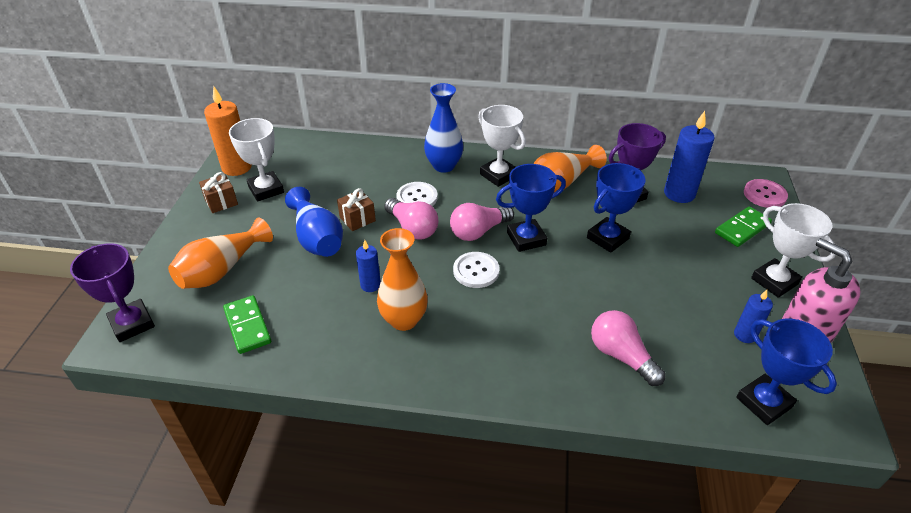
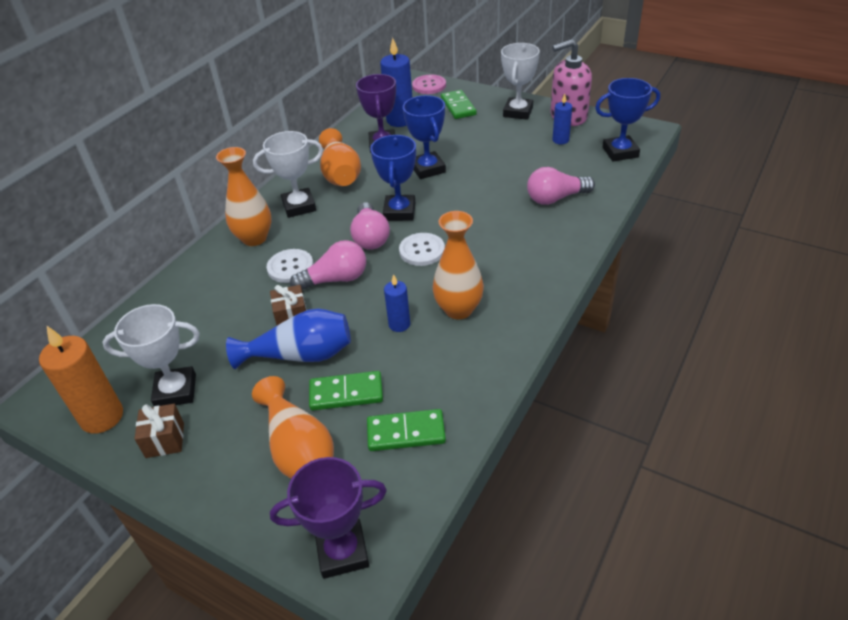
camera: 65 degrees left, 0 degrees up
(283, 277) = (346, 393): none -> green domino
(444, 166) = (254, 238): blue vase -> orange vase
(774, 281) = (518, 112): white trophy -> white trophy turned 60 degrees counterclockwise

